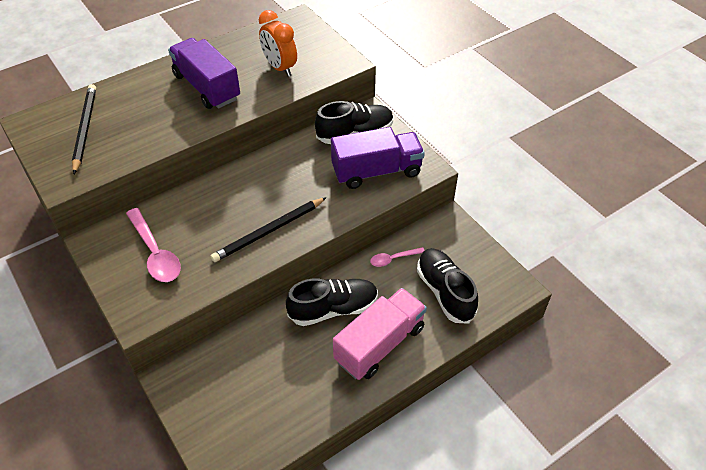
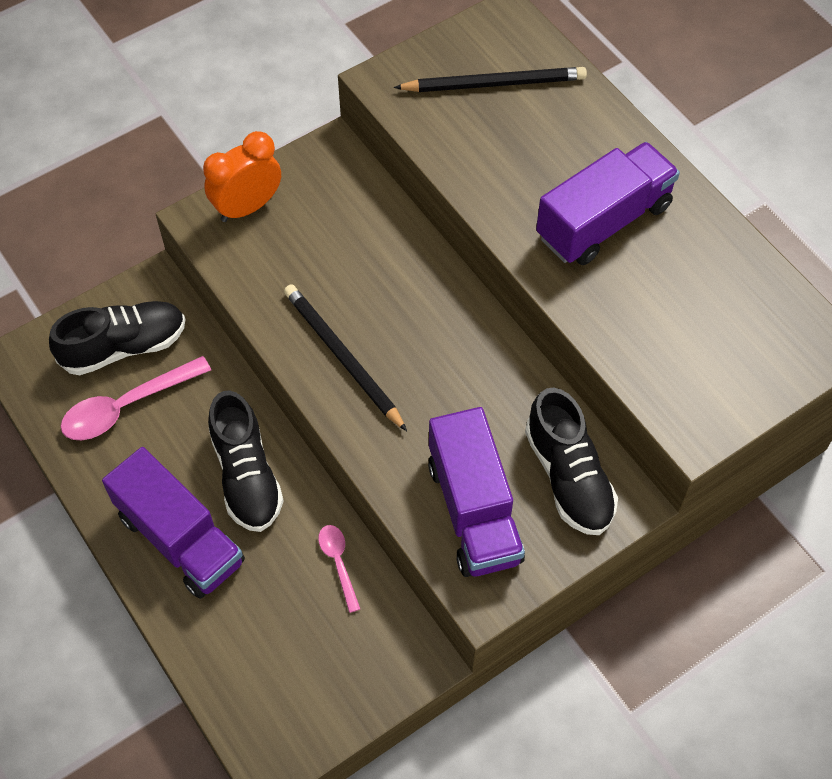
camera: 90 degrees right, 10 degrees up
(155, 253) = (308, 222): pink spoon -> pink spoon (127, 406)
(280, 68) = (667, 323): orange clock -> orange clock (247, 207)
(379, 344) = (180, 539): pink truck -> purple truck
(445, 292) = (268, 639): black shoe -> black shoe (124, 347)

